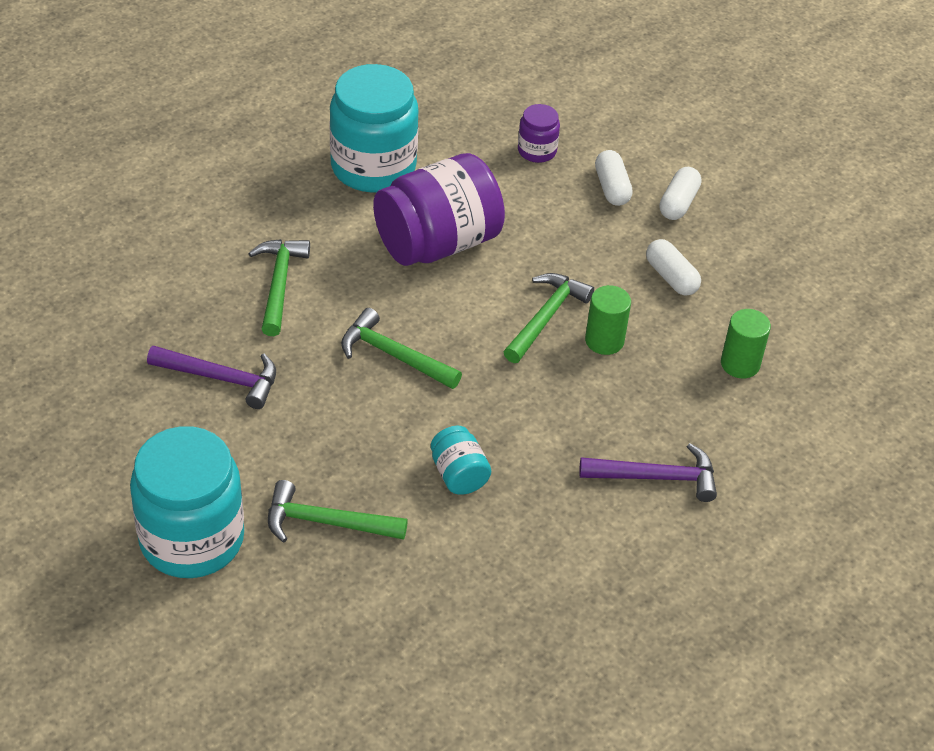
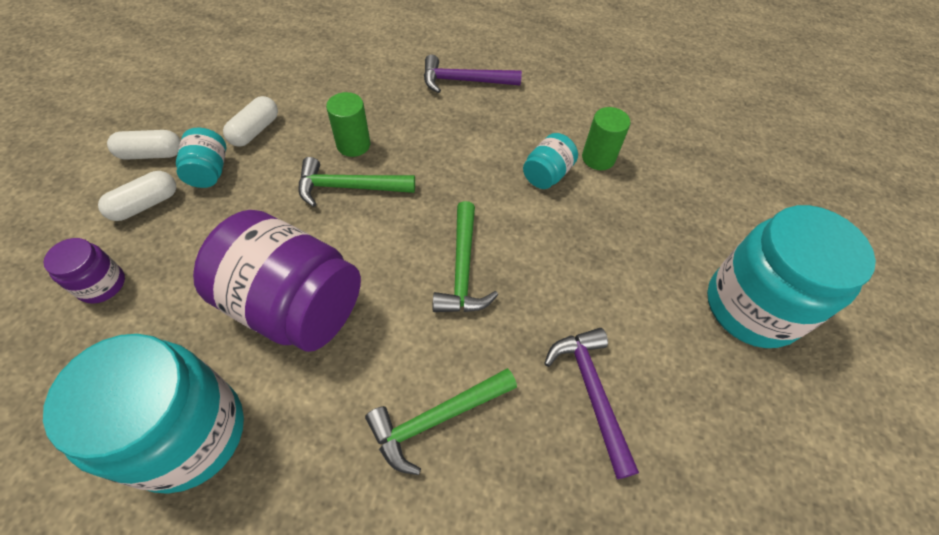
camera: 120 degrees left, 10 degrees up
(327, 522) = (655, 229): green hammer -> none
(630, 233) = (209, 171): none -> turquoise jar
(656, 477) = (464, 81): purple hammer -> purple hammer turned 60 degrees counterclockwise
(740, 364) = (331, 72): green cylinder -> green cylinder (598, 158)

